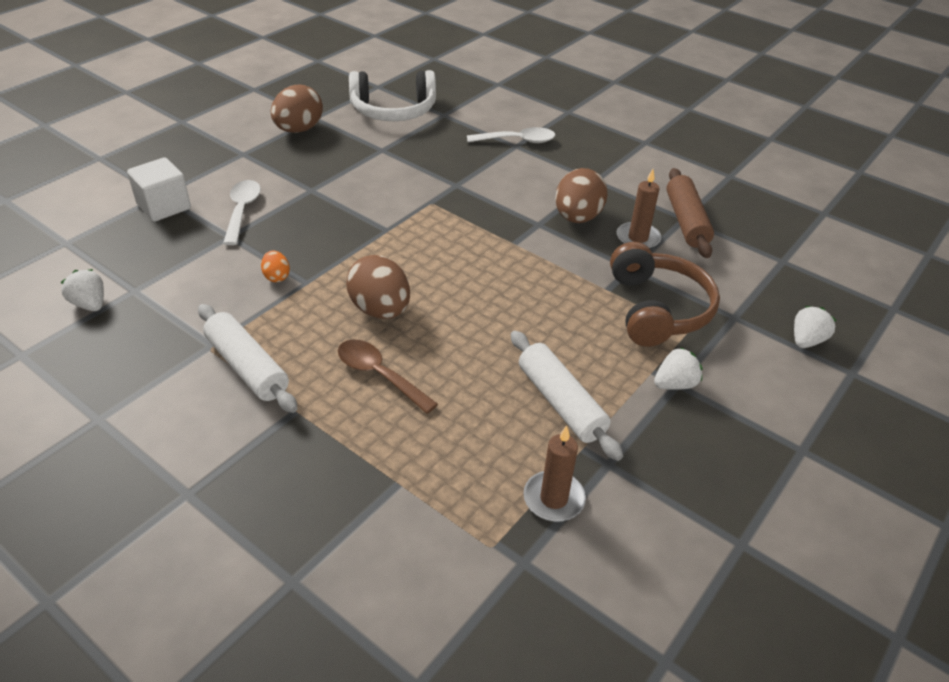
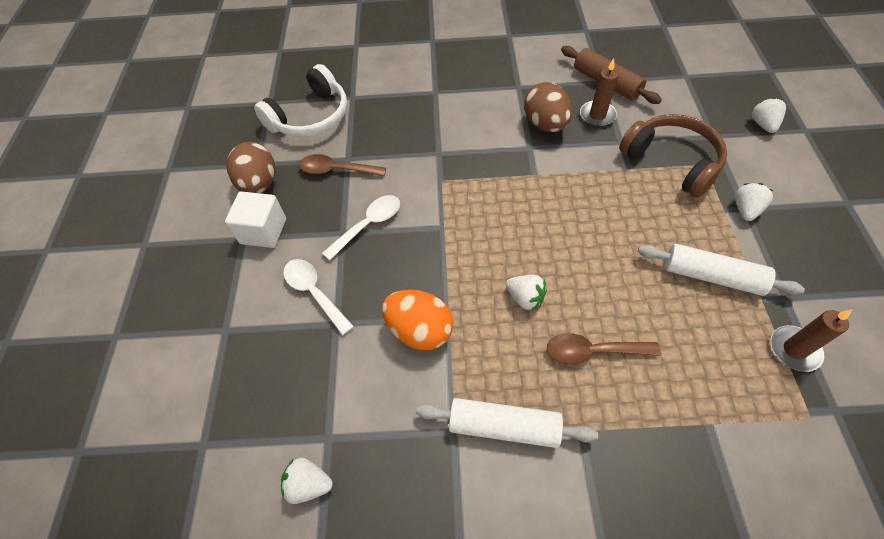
camera: 35 degrees left, 15 degrees up
(164, 206) = (243, 339): white cube -> white cube (263, 231)
(276, 277) = (420, 330): orange egg -> orange egg, size x2.04
(363, 152) = (336, 170): none -> brown spoon
(380, 310) = (525, 298): brown egg -> white strawberry
(517, 141) = (430, 87): white spoon -> white spoon (368, 225)

